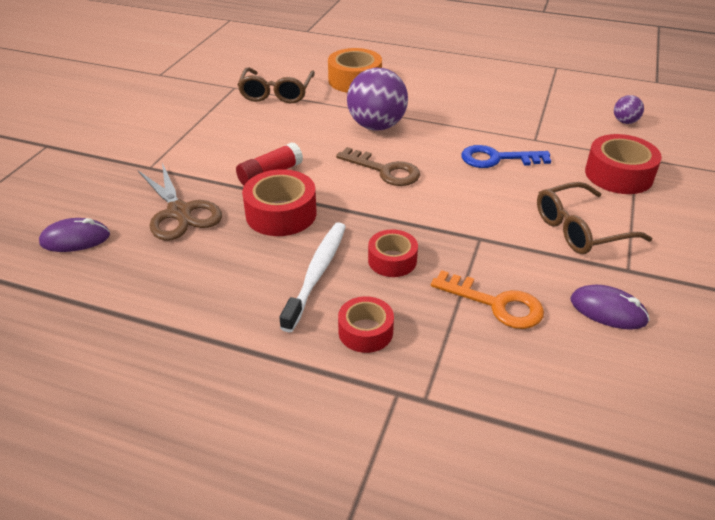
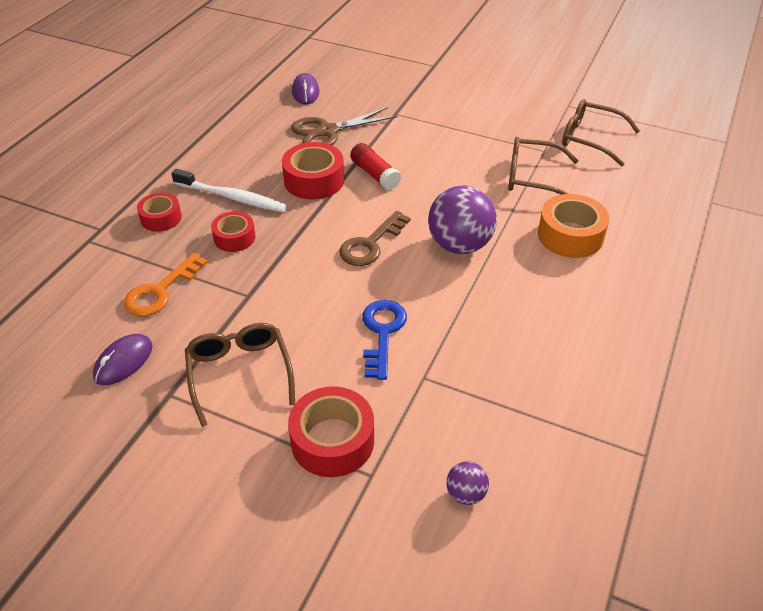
camera: 95 degrees right, 5 degrees up
(218, 67) = (589, 139): none -> brown glasses

